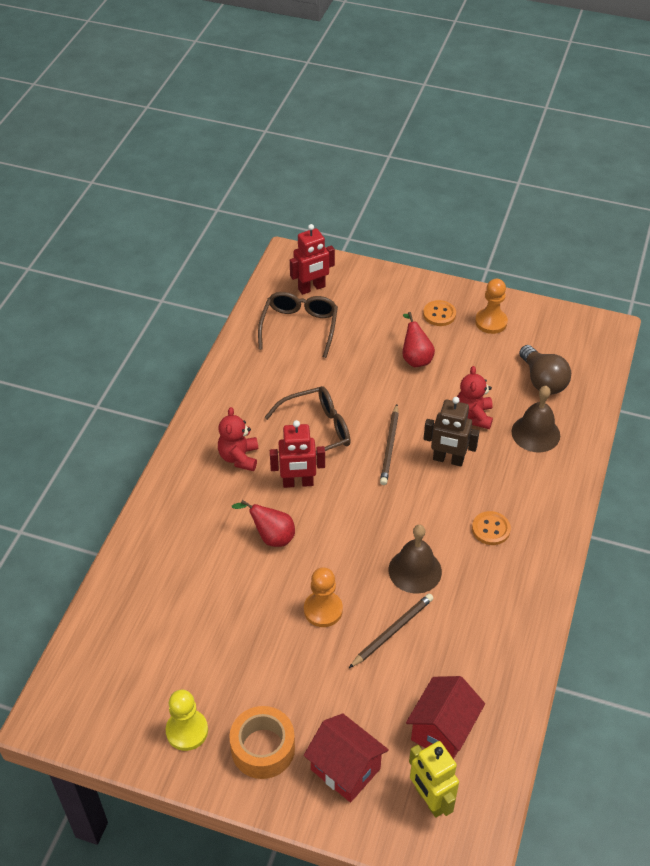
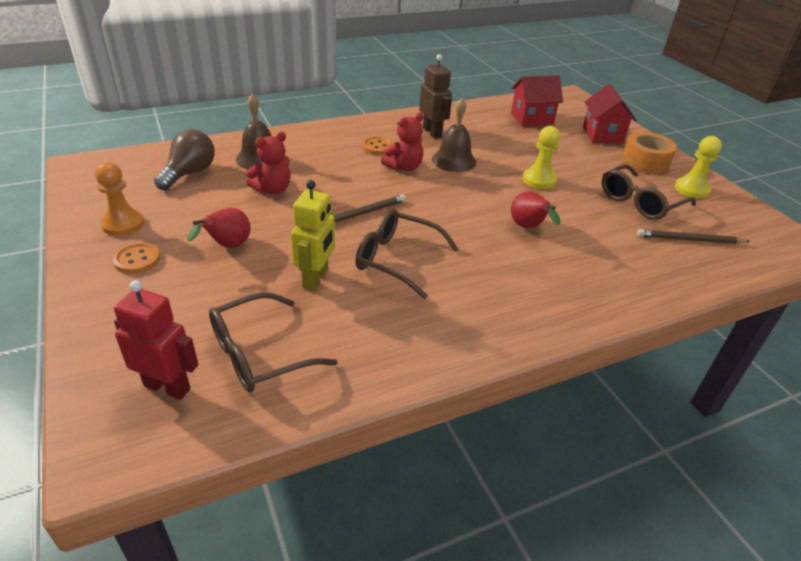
camera: 135 degrees left, 10 degrees down
(218, 657) = (639, 202): none -> brown glasses
(239, 457) = (490, 289): red teddy bear -> red teddy bear (404, 167)
(298, 483) = (464, 241): red robot -> none
(323, 610) = (539, 180): orange pawn -> yellow pawn
(392, 631) = (507, 152): brown pencil -> brown pencil (689, 240)
(430, 800) = (568, 110): yellow robot -> yellow robot (316, 278)
(448, 459) = (337, 183): brown robot -> brown robot (432, 132)

